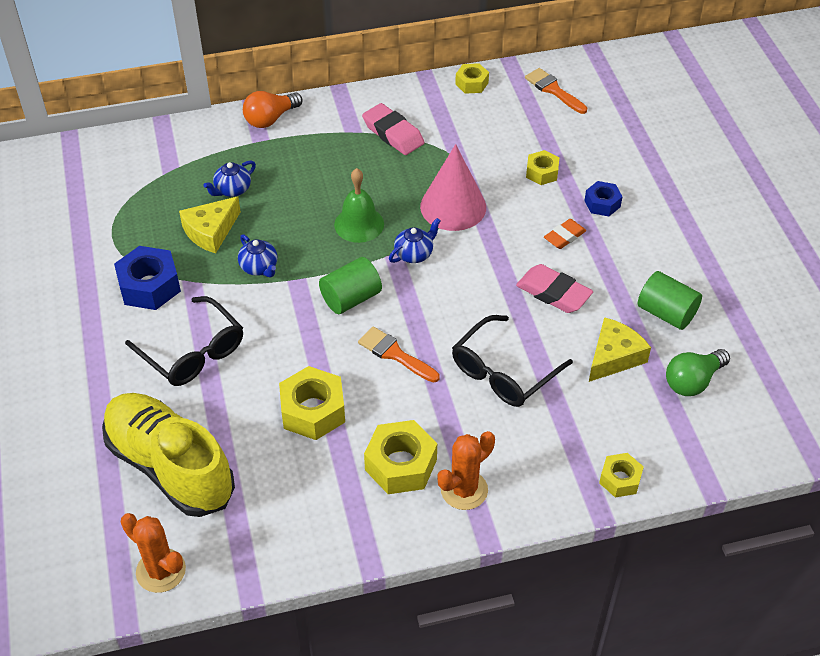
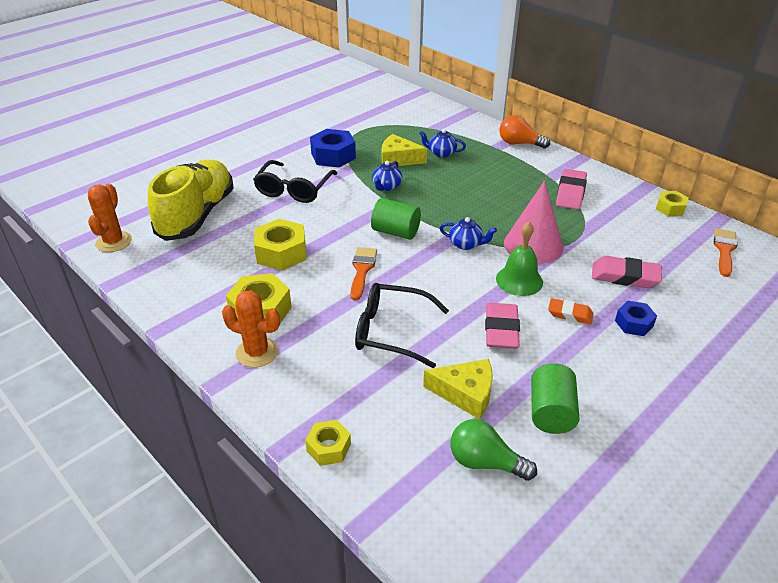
camera: 60 degrees right, 10 degrees down
(359, 224) = (467, 210): green bell -> green bell (519, 280)
(542, 172) = (625, 276): yellow nut -> pink eraser

